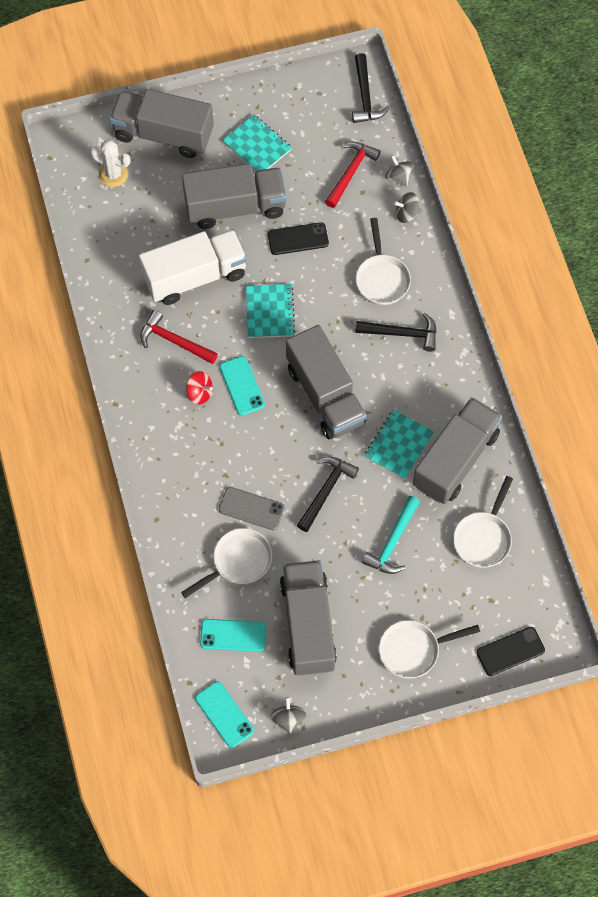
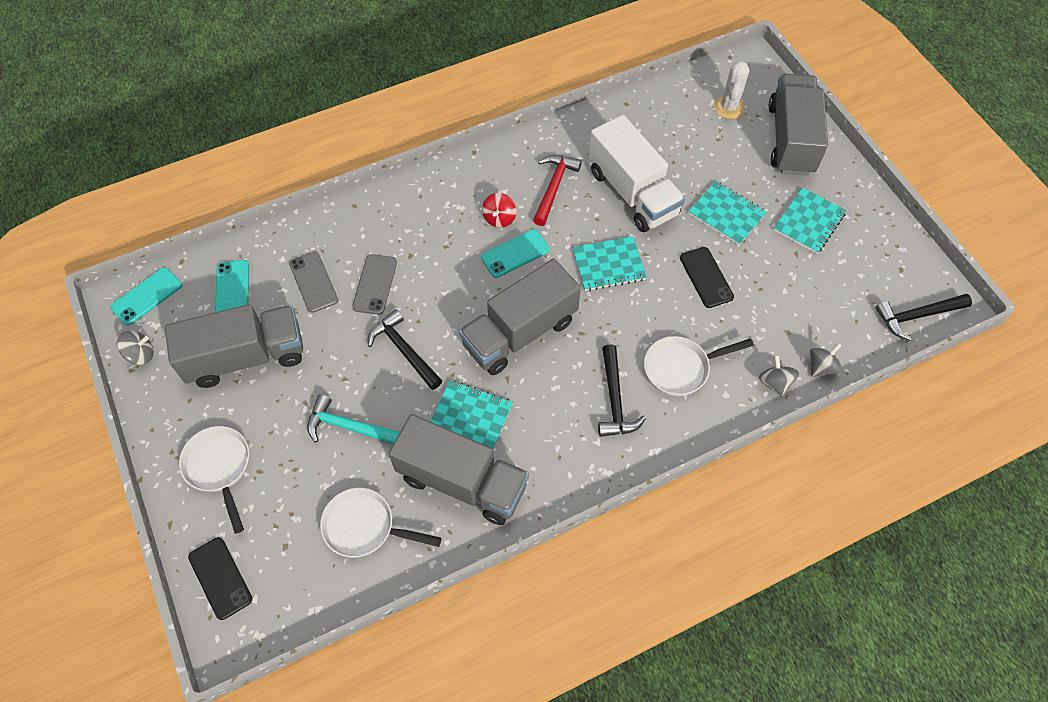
camera: 80 degrees right, 5 degrees down
(235, 207) = (726, 214): grey truck -> turquoise notebook
(238, 562) = (313, 282): white pan -> grey phone
(326, 491) = (404, 350): black hammer -> black hammer turned 150 degrees counterclockwise
(350, 172) = (809, 316): red hammer -> none

